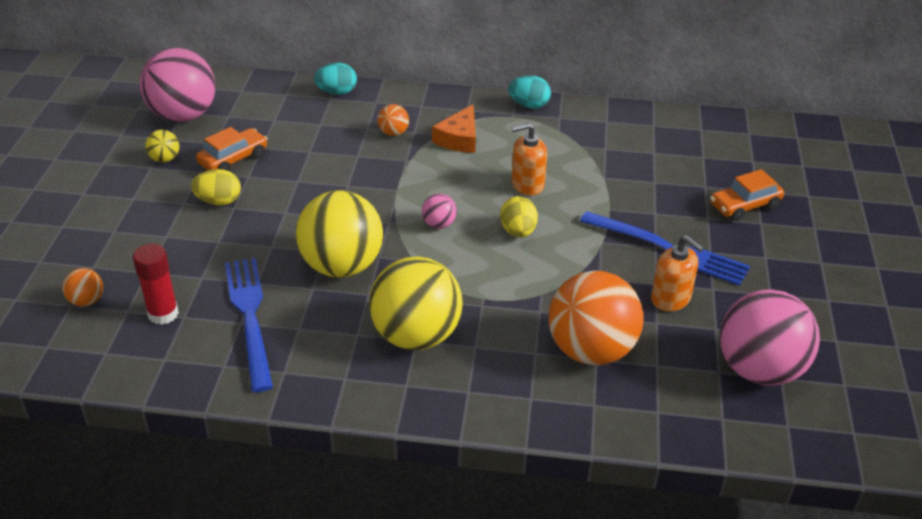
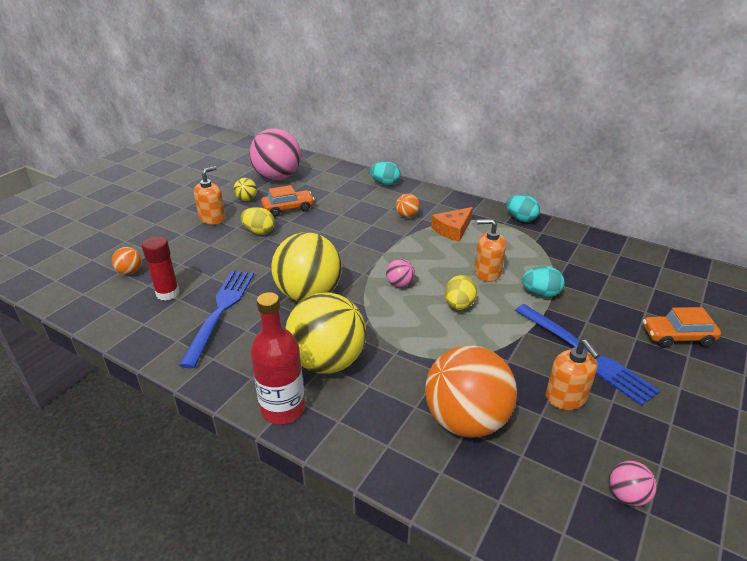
camera: 25 degrees right, 5 degrees down
(139, 198) = (212, 218): none -> orange soap dispenser
(402, 399) = (283, 409): none -> red bottle
(595, 194) = (540, 294): none -> turquoise egg
(759, 370) = (627, 495): pink ball -> pink ball, size x0.43

